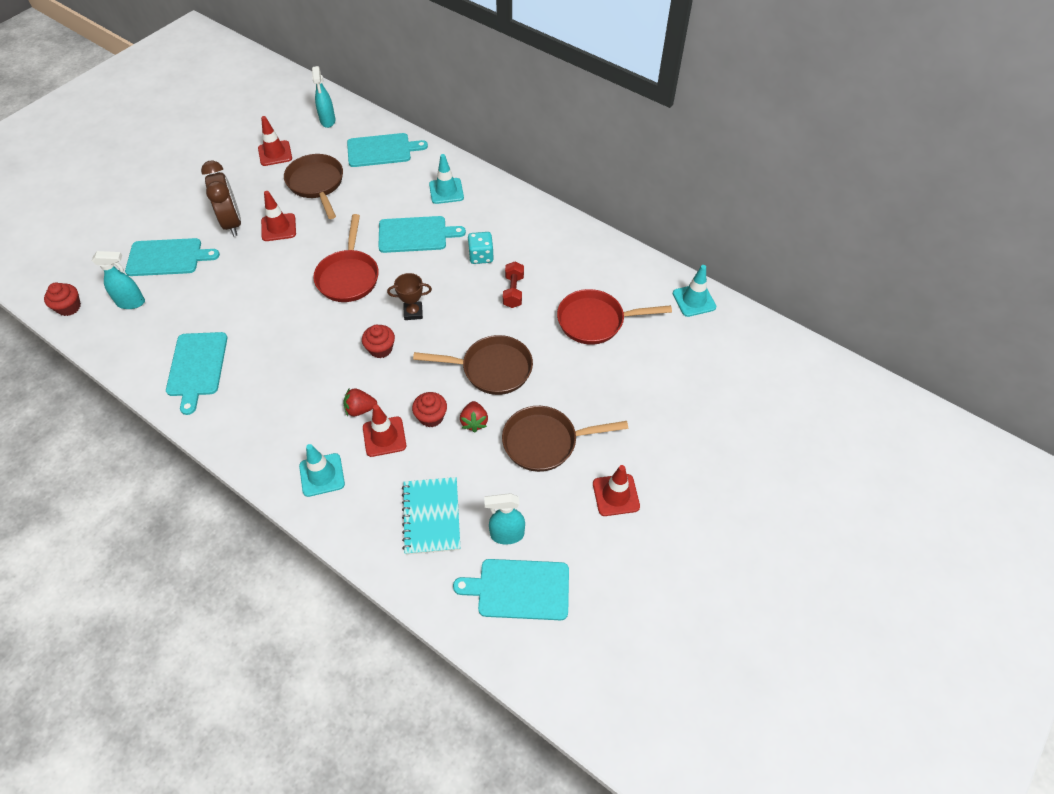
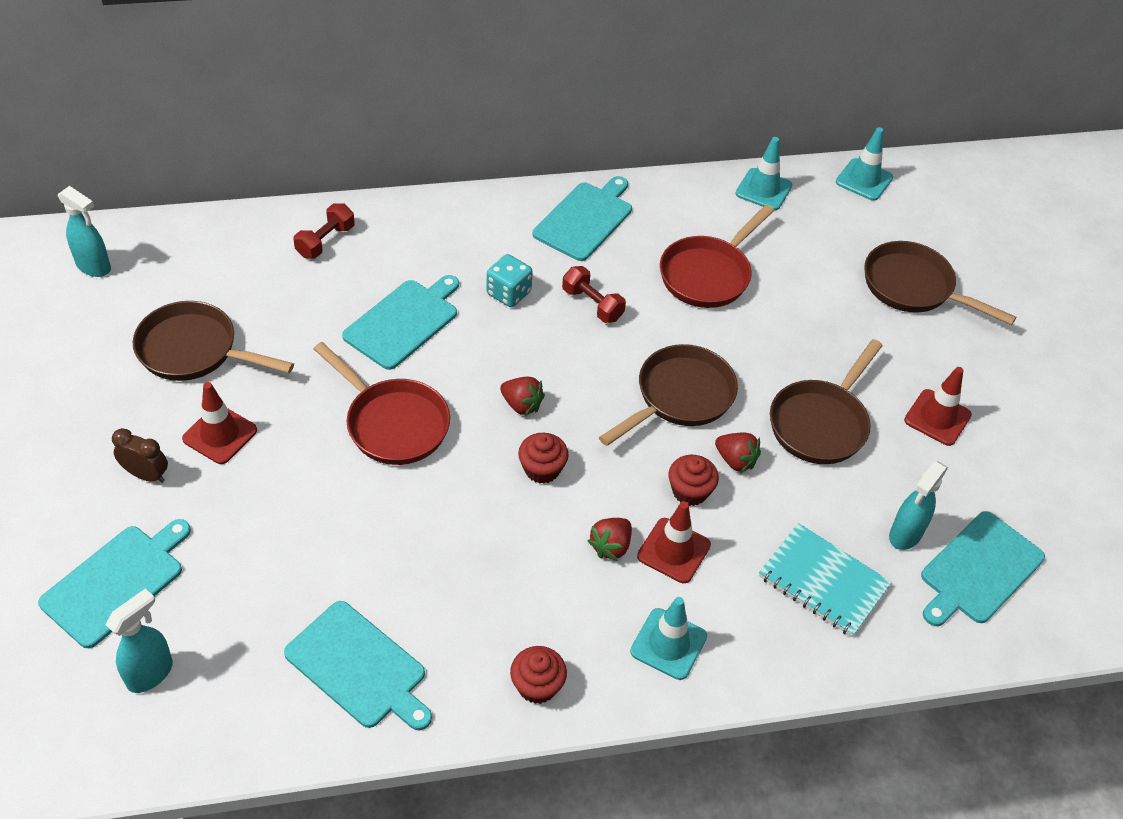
camera: 50 degrees left, 5 degrees down
(69, 307) = (62, 754): red cupcake -> red cupcake (537, 686)
(232, 223) = (146, 475): brown clock -> brown clock, size x0.56
(275, 153) = (77, 353): red traffic cone -> none
(382, 150) = (222, 256): turquoise cutting board -> turquoise cutting board (585, 219)
(413, 312) = (521, 405): brown trophy -> red strawberry
(433, 173) = (325, 241): none -> red dumbbell
(446, 191) = (370, 250): turquoise traffic cone -> turquoise traffic cone (864, 180)
(708, 417) = (913, 287): none -> brown pan

